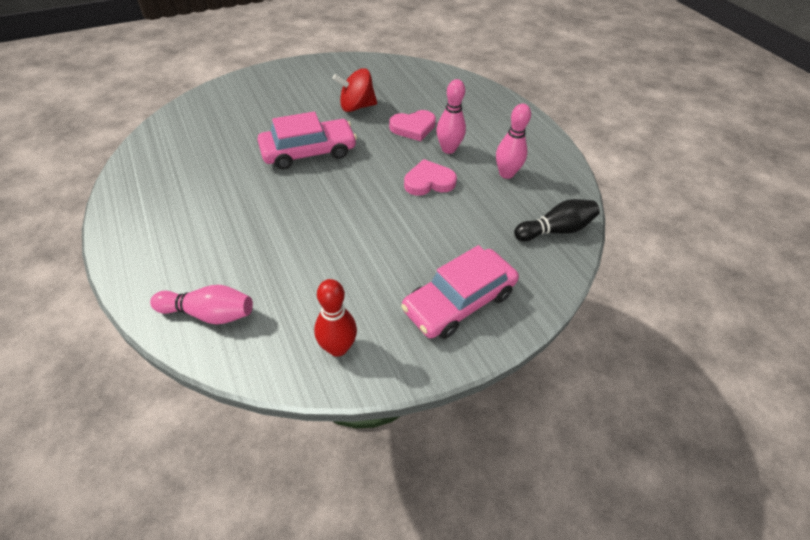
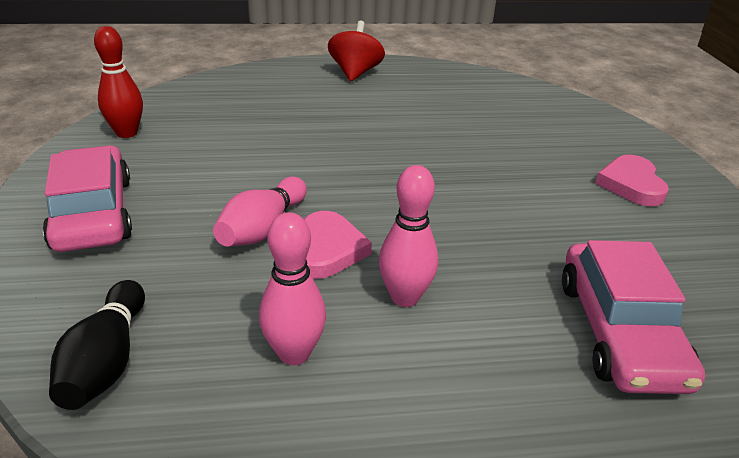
camera: 110 degrees right, 15 degrees down
(209, 313) = (230, 88): pink bowling pin -> pink bowling pin (262, 228)
(308, 152) = (448, 164): pink car -> pink car (619, 331)
(356, 107) = (564, 224): red spinning top -> red spinning top (355, 73)
(413, 128) = (486, 272): pink heart -> pink heart (631, 184)

